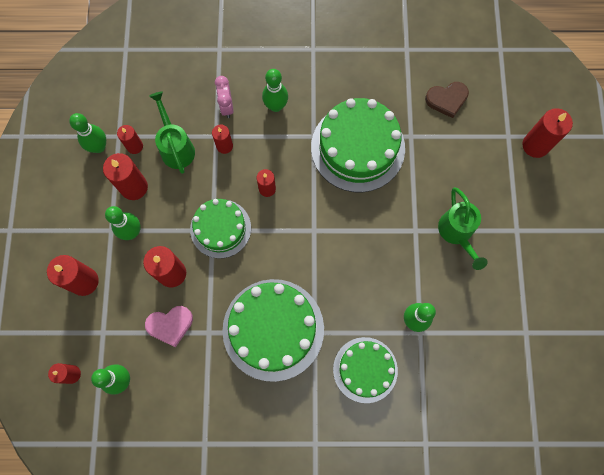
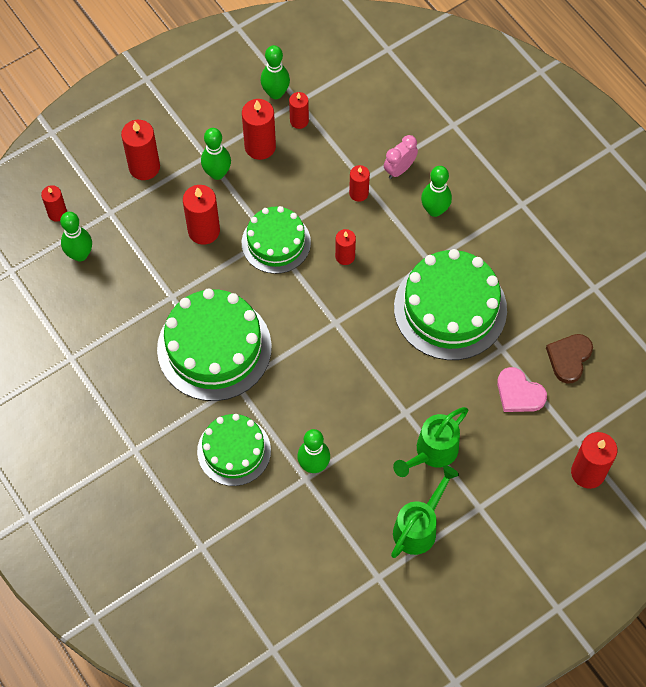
camera: 55 degrees right, 10 degrees down
(170, 325) = (156, 261): pink heart -> pink heart (519, 393)
(176, 147) = (325, 155): green watering can -> green watering can (418, 527)
(447, 99) = (569, 358): brown heart -> brown heart turned 75 degrees clockwise

